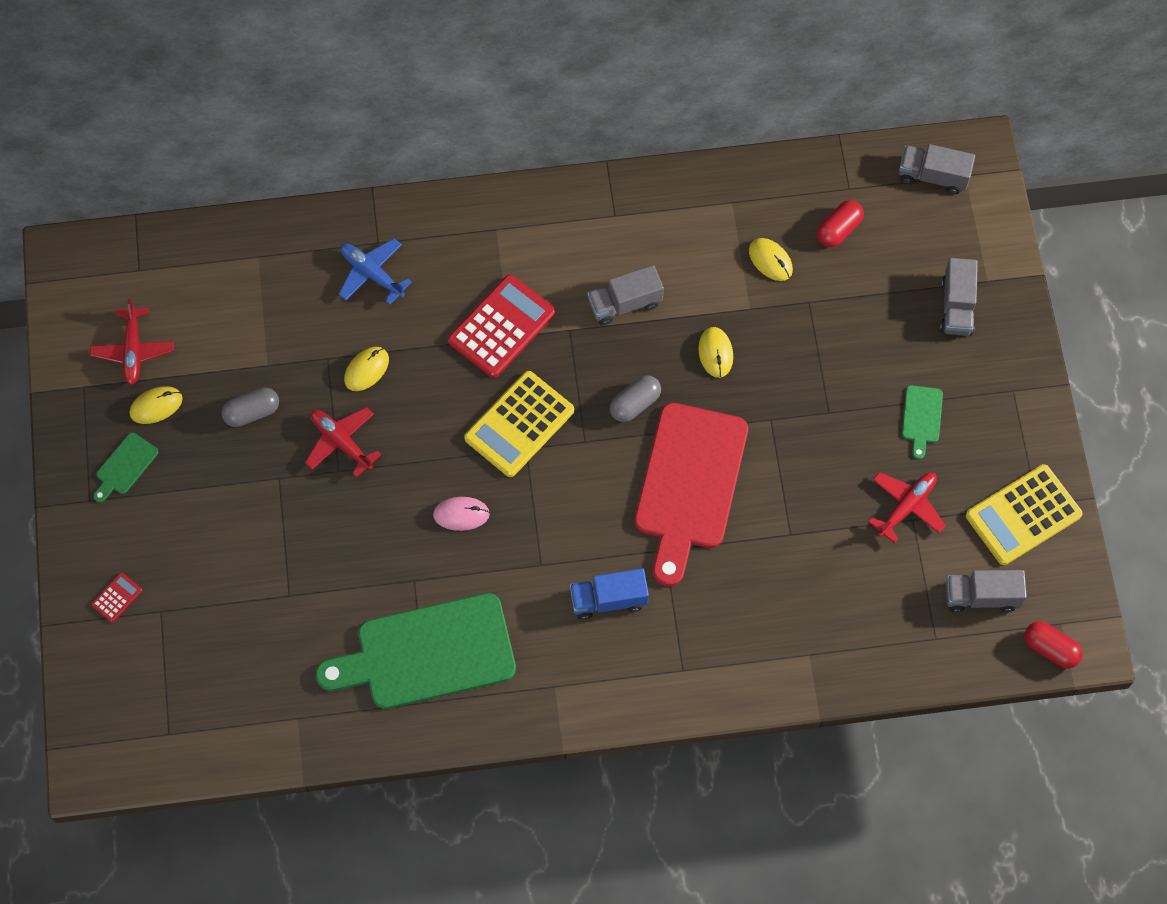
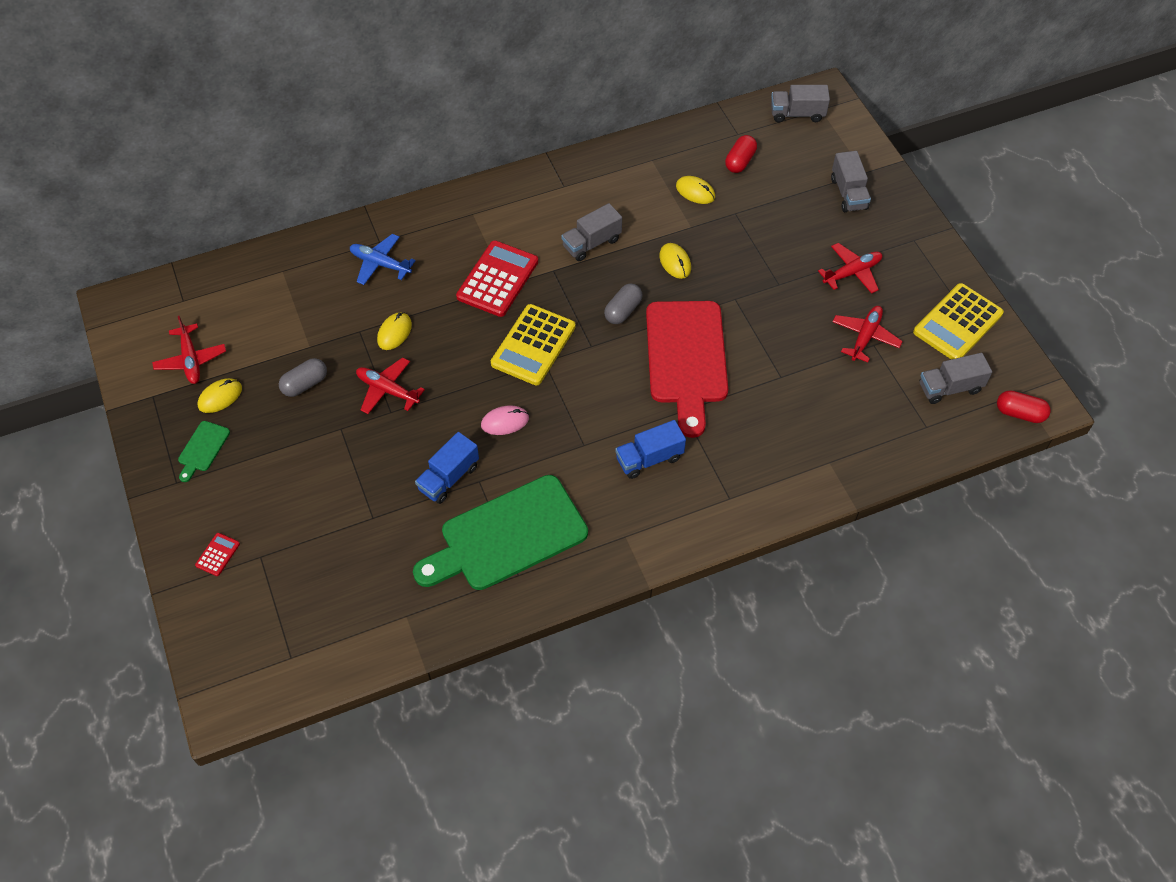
camera: 15 degrees left, 10 degrees down
(382, 568) = (448, 478): none -> blue truck
(921, 418) = (852, 273): green cutting board -> red plane

